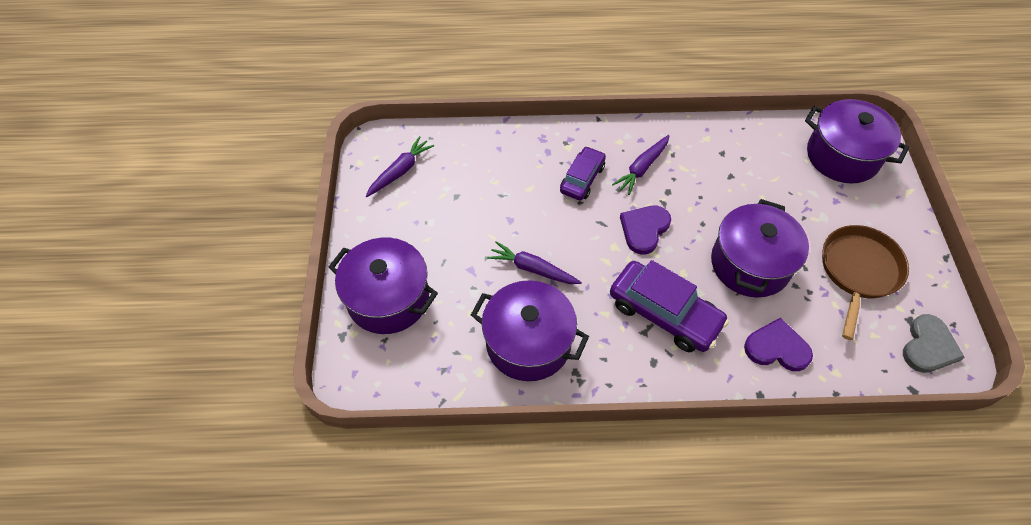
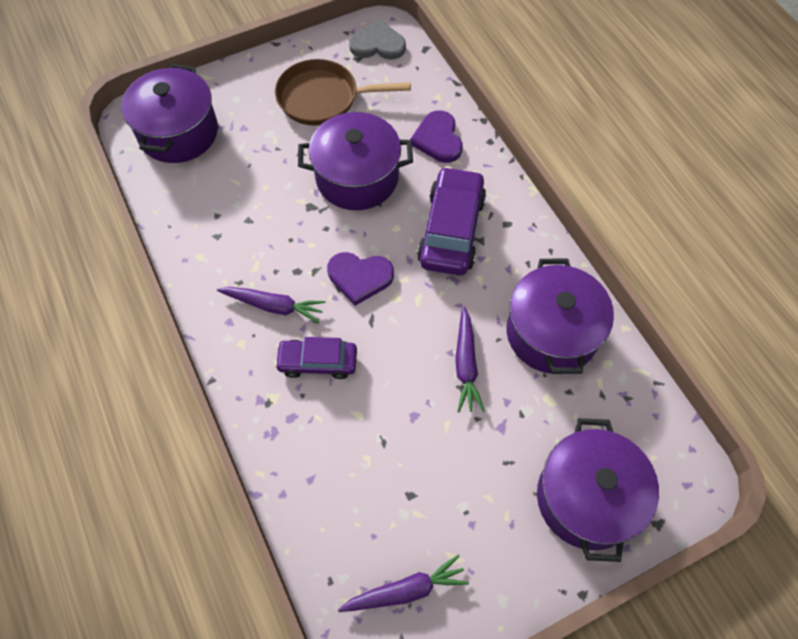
camera: 115 degrees left, 5 degrees up
(400, 171) = (405, 590): purple carrot -> purple carrot turned 150 degrees clockwise

